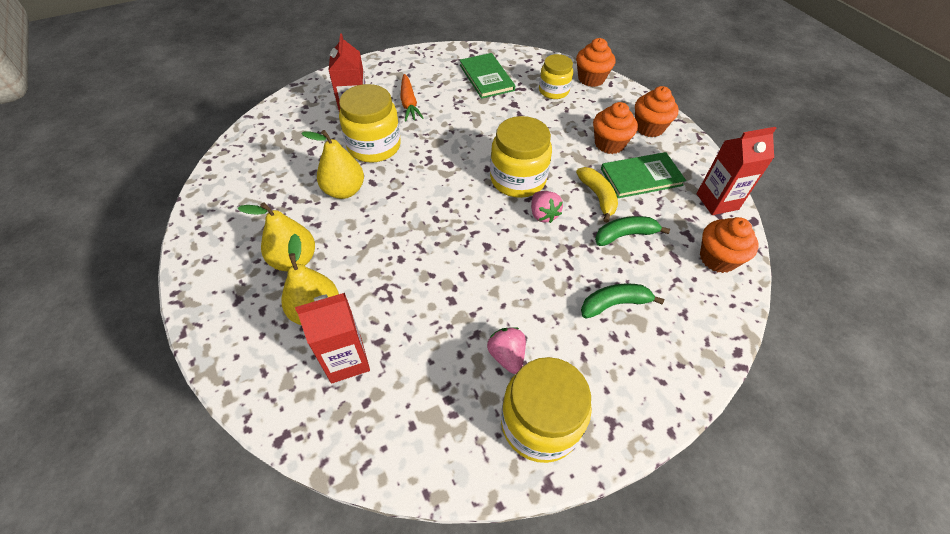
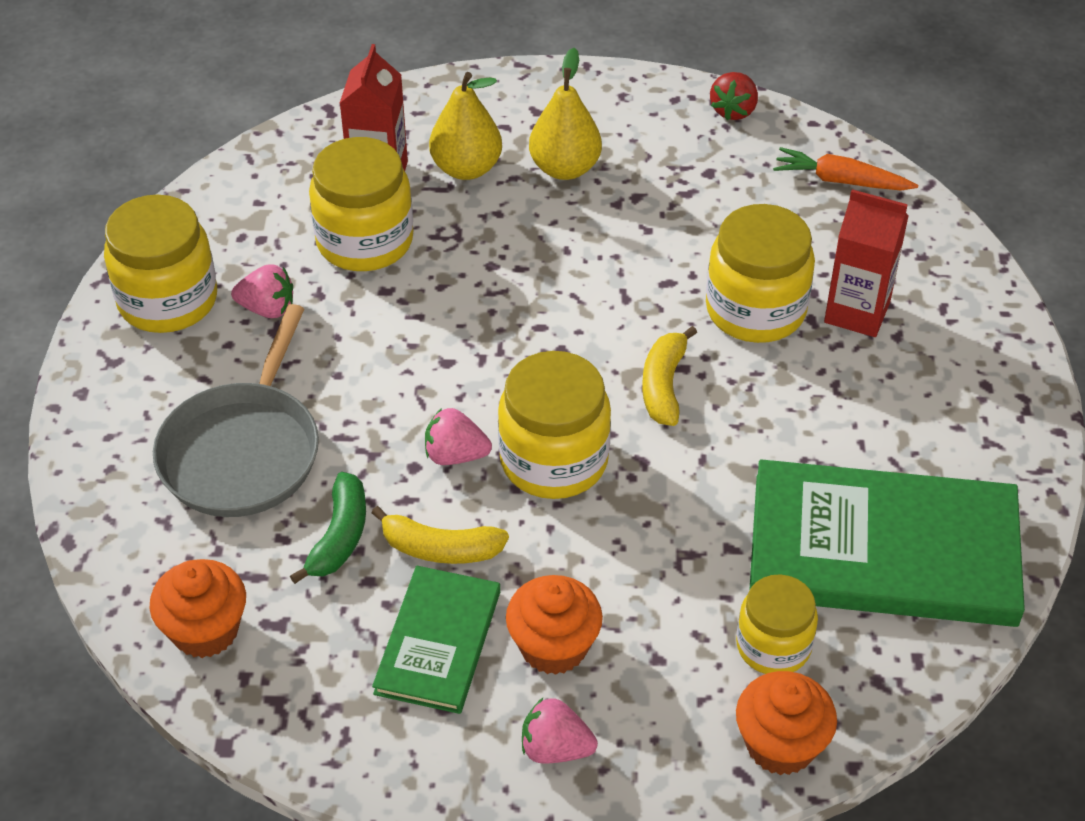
camera: 120 degrees right, 5 degrees down
(206, 203) = (733, 110): none -> red strawberry
(344, 190) = (668, 247): yellow pear -> none
(409, 103) = (856, 395): orange carrot -> orange carrot (841, 181)
(415, 334) = (365, 241): none -> yellow jar
(444, 160) = (664, 385): none -> yellow banana
(486, 77) = (883, 550): green book -> green book, size x1.82
(614, 304) = (243, 452): green banana -> grey pan
(649, 128) = (555, 749): orange cupcake -> pink strawberry
(717, 201) = (302, 721): red carton -> none

